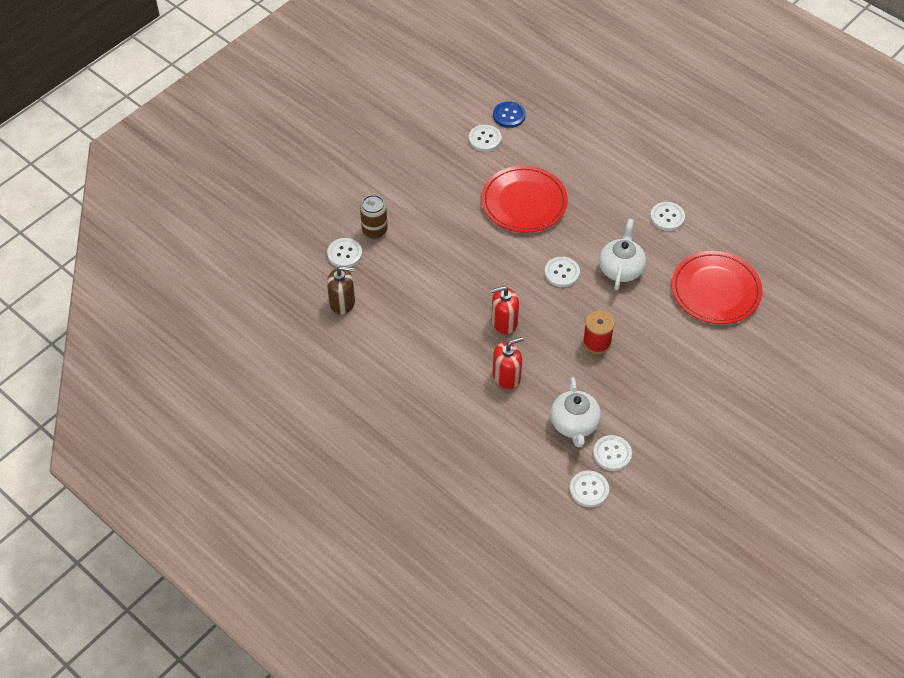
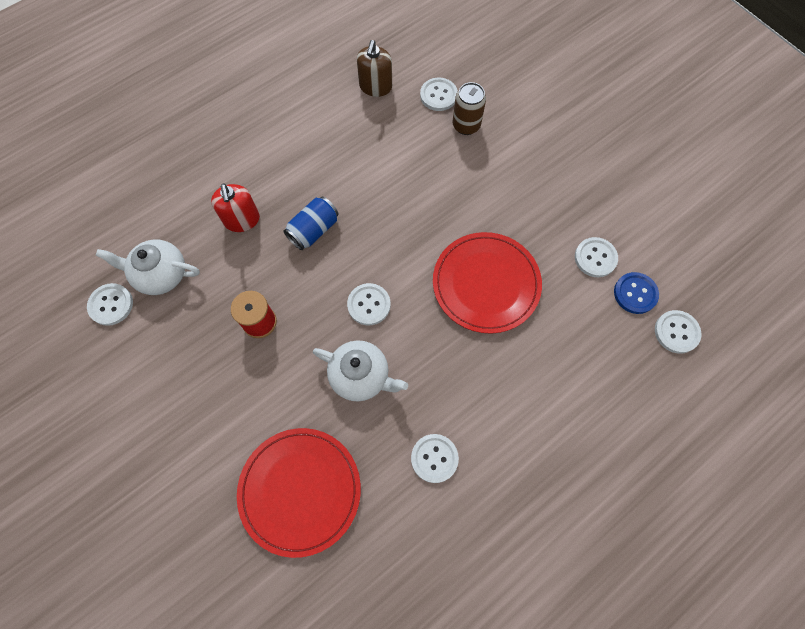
camera: 100 degrees right, 15 degrees up
(504, 322) = (313, 230): red soap dispenser -> blue can
(589, 489) = (78, 272): white button -> white button (676, 332)

